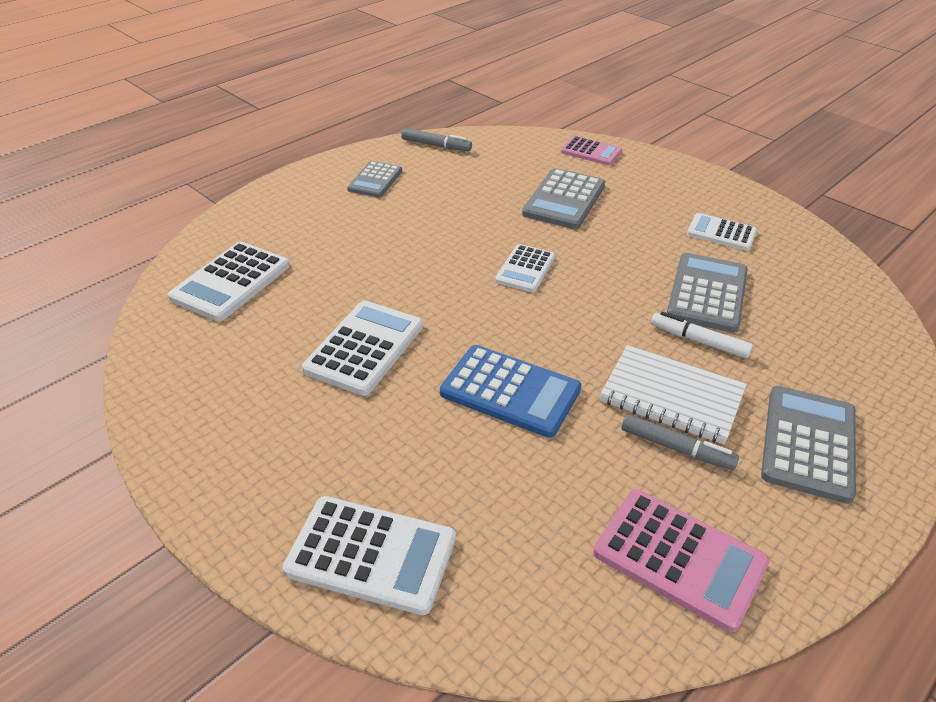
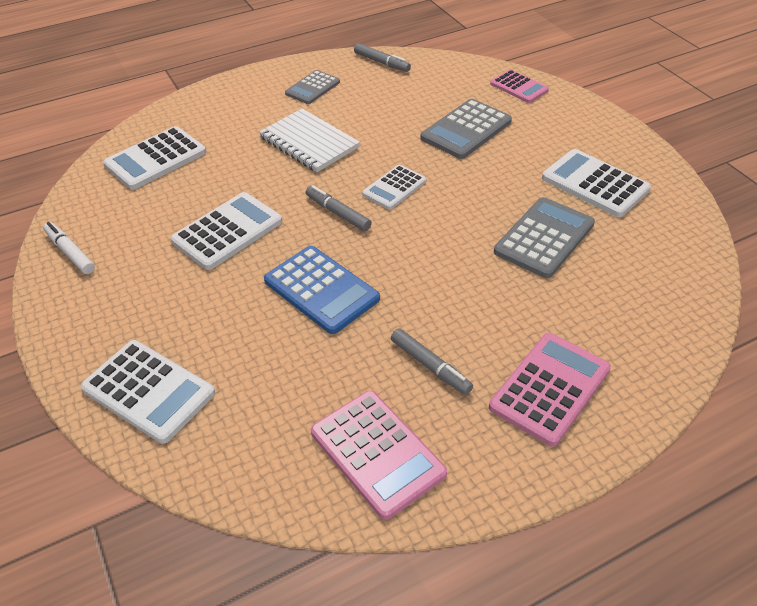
camera: 20 degrees right, 5 degrees up
(480, 306) = (338, 213): none -> grey marker
(671, 396) = (453, 322): white notebook -> white notebook (309, 143)
(699, 341) = (508, 279): white marker -> white marker (70, 252)
(721, 233) = (595, 184): white calculator -> white calculator, size x1.56
(808, 443) = (549, 388): grey calculator -> pink calculator

